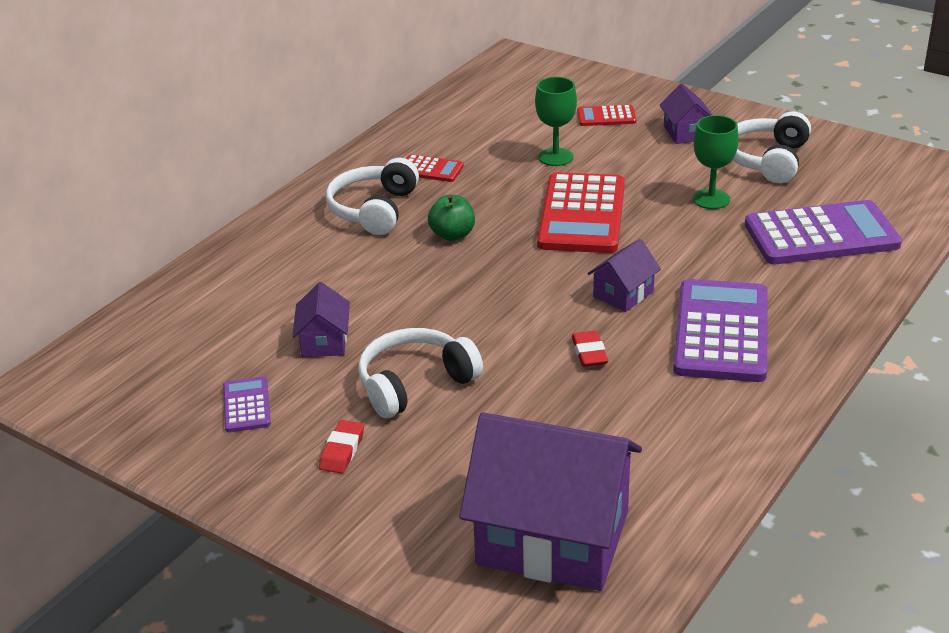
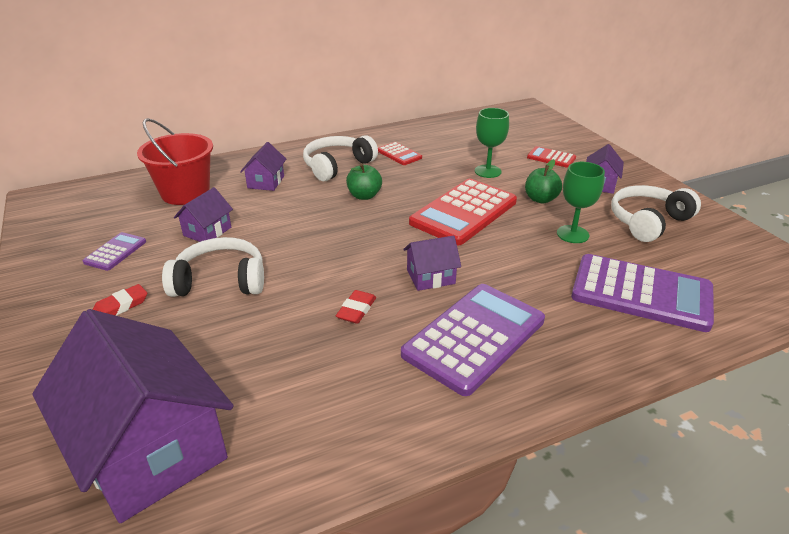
camera: 30 degrees right, 0 degrees up
(228, 310) = (185, 193): none -> red bucket
(312, 260) = (266, 182): none -> purple house
(644, 171) = (540, 199): none -> green apple

